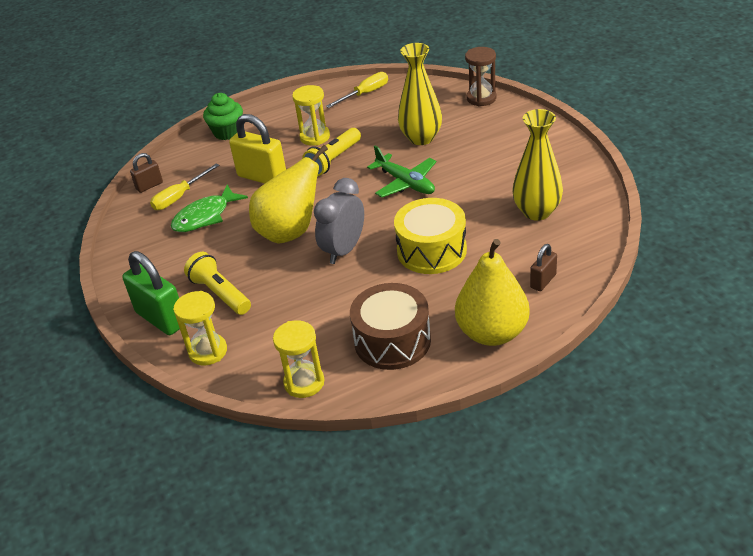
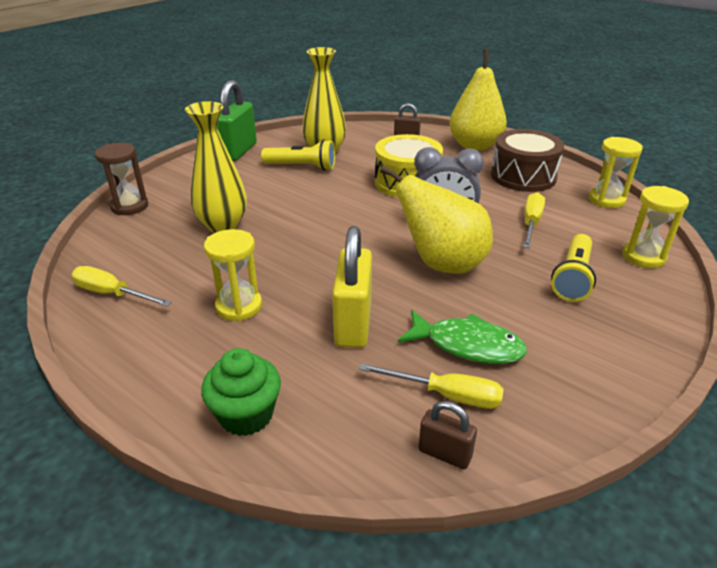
camera: 120 degrees left, 5 degrees down
(161, 318) = (650, 305): green padlock -> green padlock (238, 151)
(305, 305) = (531, 223): none -> yellow screwdriver
(333, 160) = (289, 274): yellow flashlight -> yellow flashlight (302, 167)
(405, 183) = (313, 216): green plane -> none

